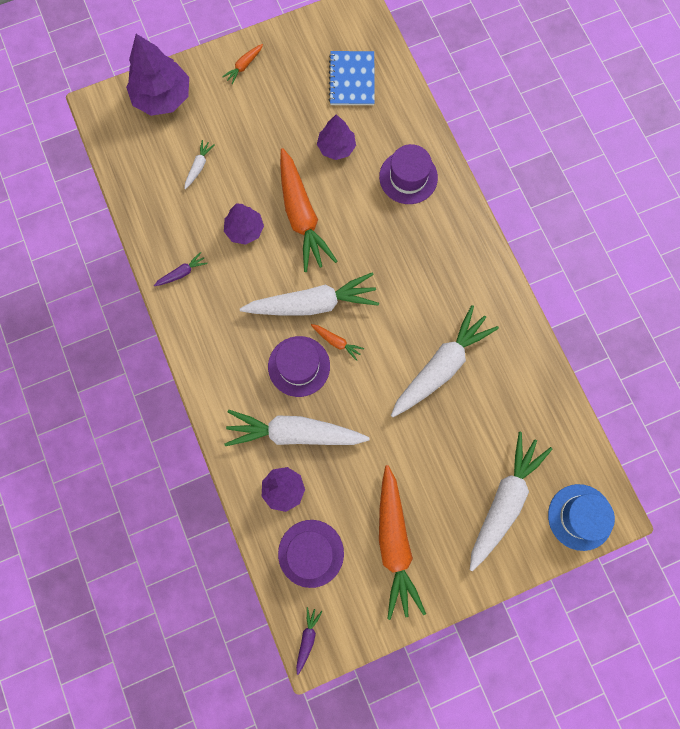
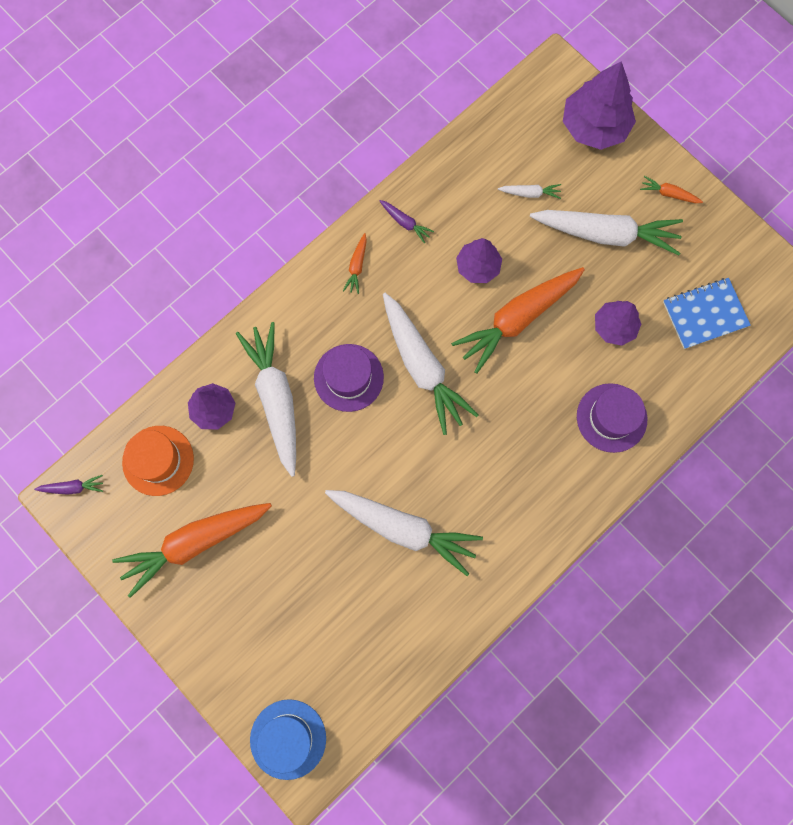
camera: 70 degrees right, 0 degrees up
(311, 553) = (158, 460): purple hat -> orange hat
(336, 342) = (389, 407): orange carrot -> orange carrot (357, 266)
(504, 501) = (278, 646): white carrot -> white carrot (606, 234)

